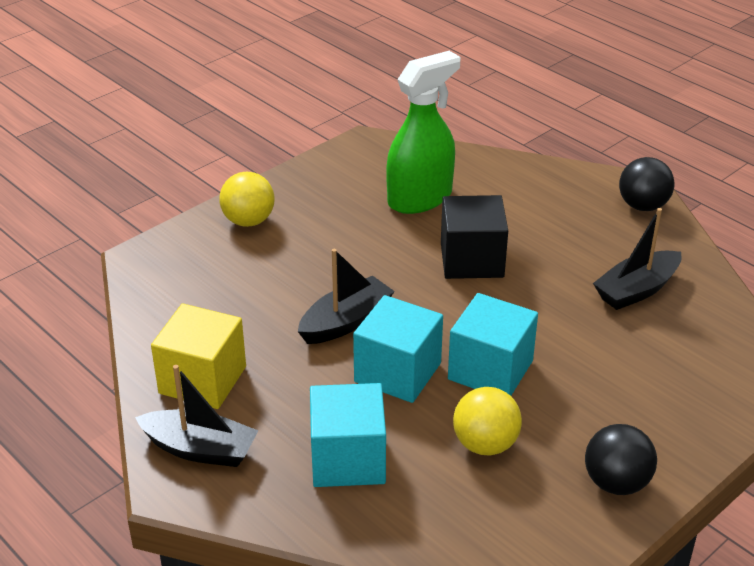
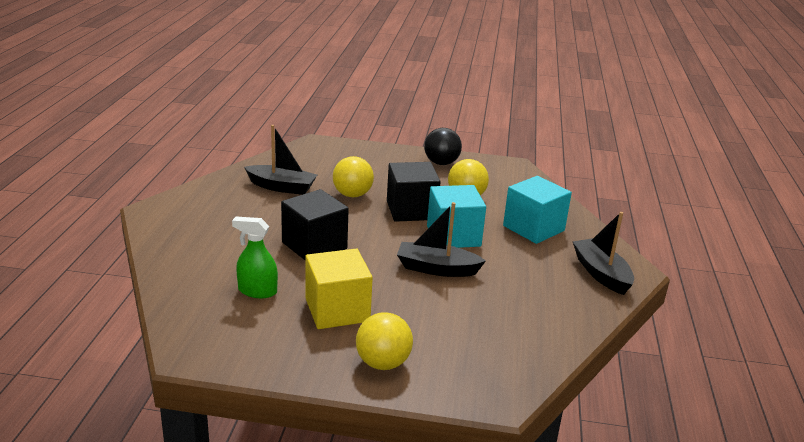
camera: 130 degrees left, 10 degrees down
(202, 380) = (559, 298): yellow cube -> yellow cube (337, 310)
(420, 198) = (257, 291): green spray bottle -> green spray bottle, size x0.57
(490, 370) = (411, 210): turquoise cube -> black cube
(572, 339) = (352, 195): none -> yellow ball
(642, 206) = (179, 203): black ball -> none

